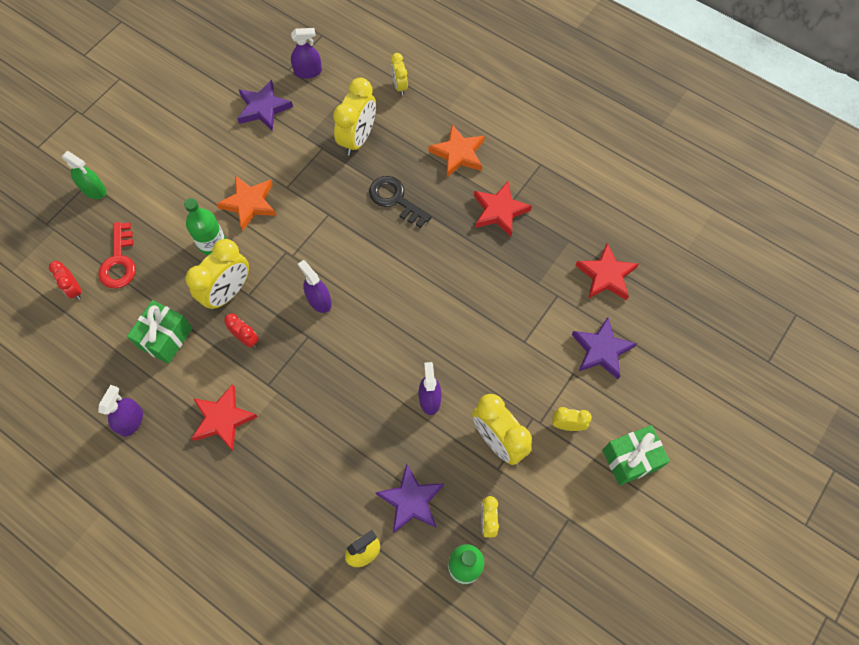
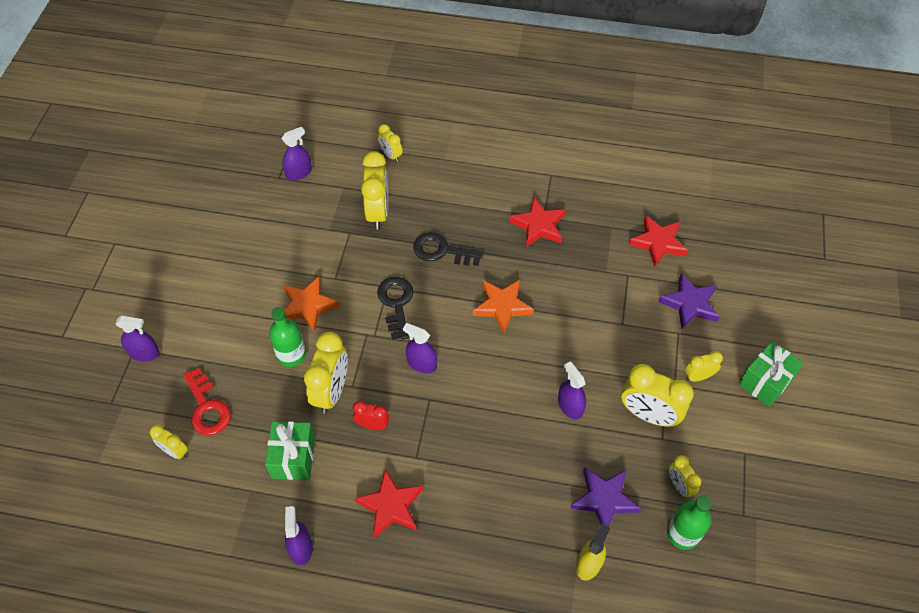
camera: 25 degrees left, 10 degrees down
(74, 289) = (175, 451): red clock -> yellow clock
(94, 190) = (144, 353): green spray bottle -> purple spray bottle
(263, 108) = (274, 218): purple star -> none
(327, 233) = (396, 303): none -> black key
(458, 154) = (475, 192): orange star -> orange star (502, 306)

